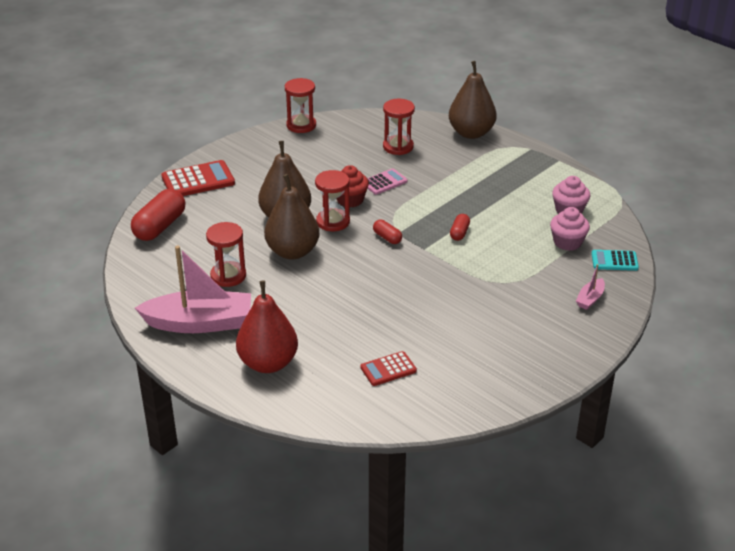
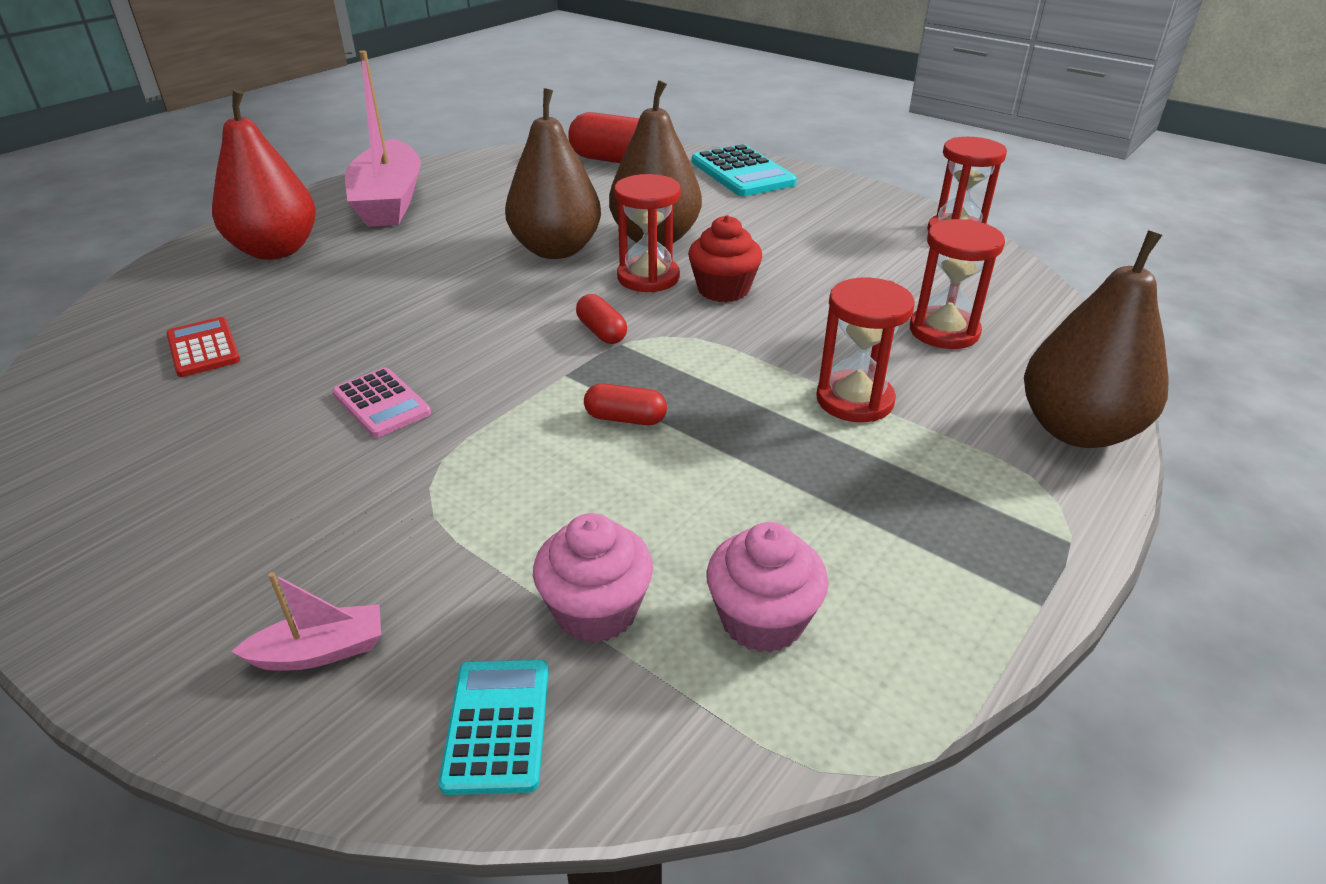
camera: 85 degrees right, 0 degrees up
(198, 180) = (742, 173): red calculator -> turquoise calculator
(228, 276) = (496, 210): red hourglass -> red hourglass (854, 400)
(384, 182) = (797, 321): pink calculator -> pink calculator (381, 403)
(387, 238) = (601, 332): red capsule -> red capsule turned 75 degrees counterclockwise
(590, 299) = (320, 651): pink boat -> pink boat turned 135 degrees clockwise

